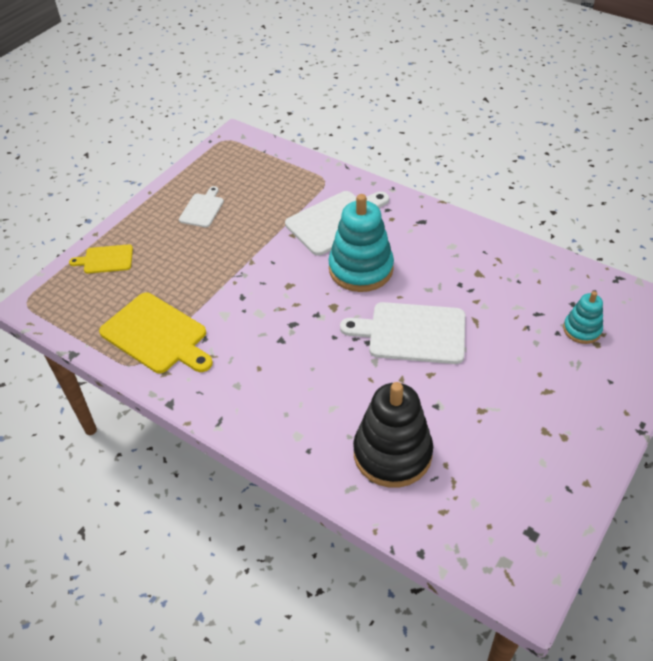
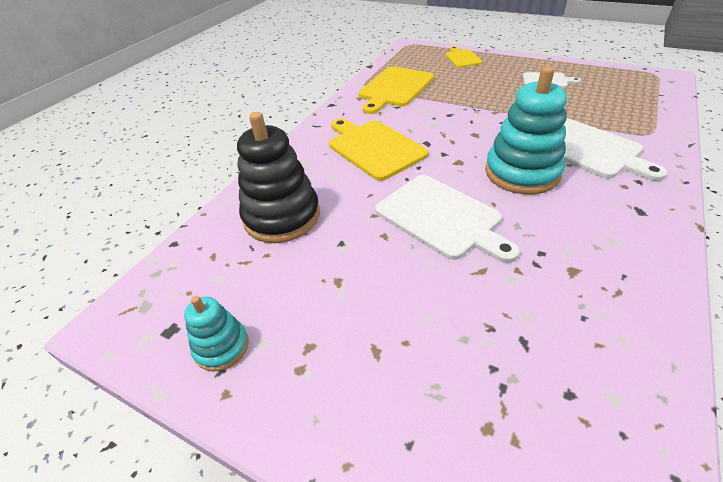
camera: 85 degrees right, 5 degrees down
(289, 368) = (374, 148): none -> yellow cutting board
(412, 333) = (441, 217): white cutting board -> white cutting board turned 135 degrees clockwise
(582, 330) = (513, 405): turquoise stacking toy -> turquoise stacking toy (221, 347)

